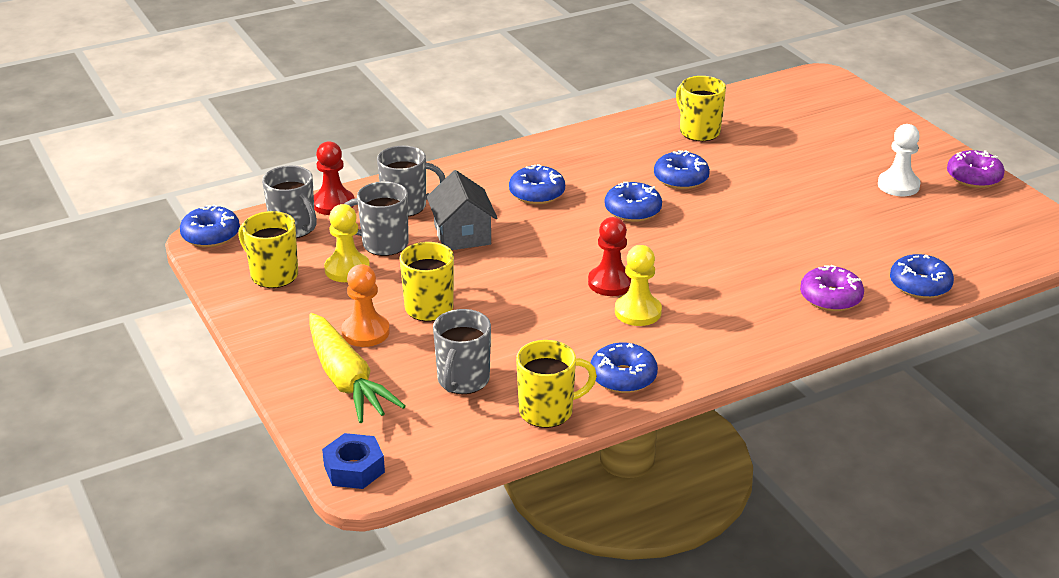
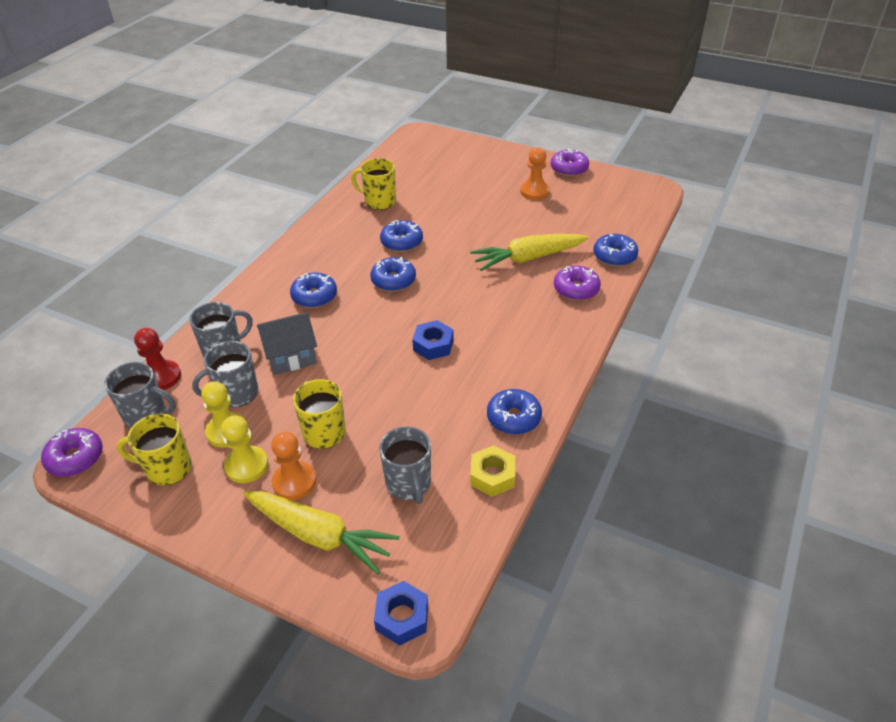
camera: 35 degrees left, 10 degrees up
(211, 235) = (75, 458): blue donut -> purple donut
(462, 234) = (291, 356): grey house -> grey house turned 60 degrees counterclockwise
(548, 411) = (492, 476): yellow mug -> yellow nut
(610, 283) = (433, 345): red pawn -> blue nut
(638, 312) = (473, 359): yellow pawn -> yellow pawn (247, 466)
(809, 247) = (528, 258): none -> yellow carrot
(898, 185) = (534, 191): white pawn -> orange pawn

